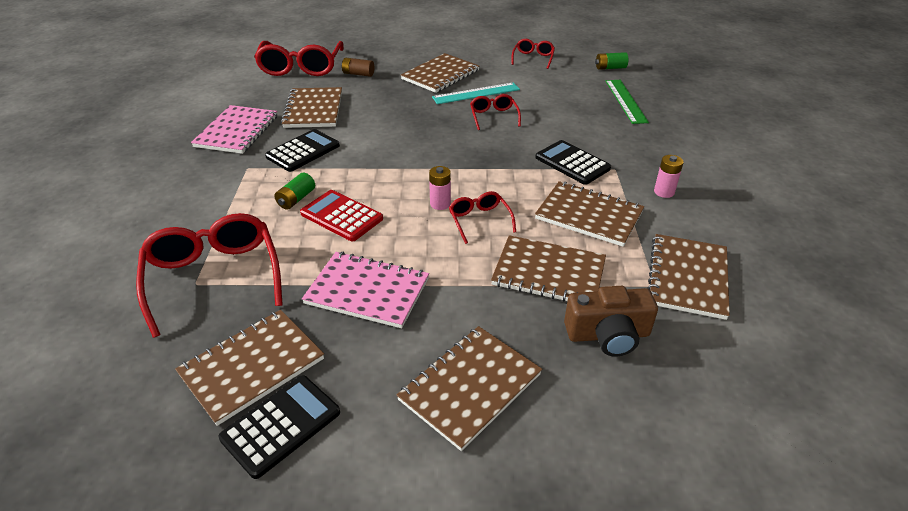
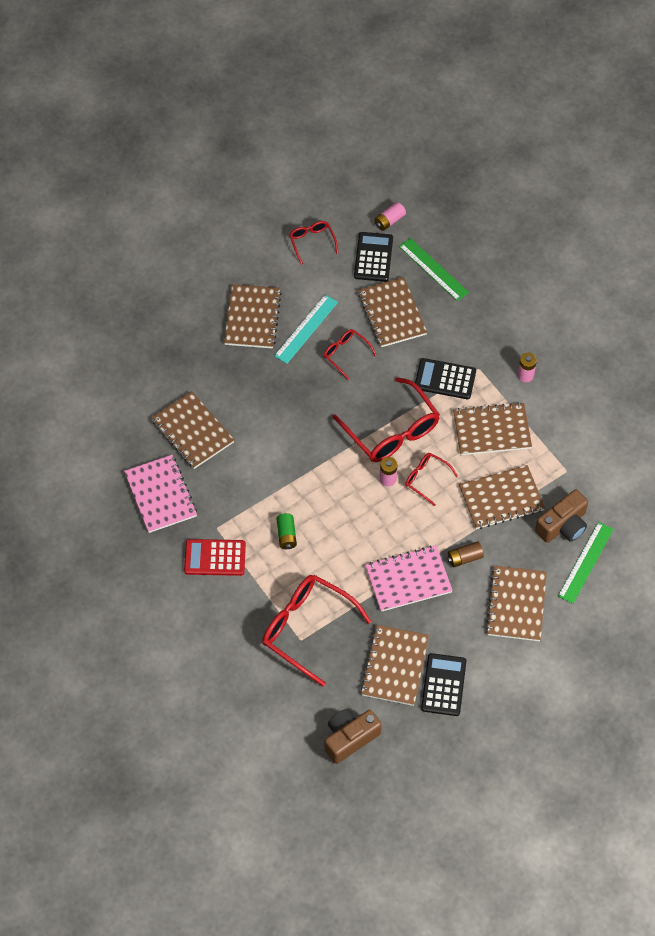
camera: 35 degrees left, 20 degrees up
(103, 414) = (349, 738): none -> brown camera
(301, 67) = (116, 378): red glasses -> red glasses (391, 431)
(303, 151) = (238, 485): black calculator -> black calculator (373, 257)
(341, 216) = (333, 531): red calculator -> red calculator (215, 558)
(358, 74) = (179, 359): brown battery -> brown battery (464, 558)
(610, 68) = (389, 221): green battery -> pink battery
(610, 391) = (585, 562): none -> green ruler
(687, 277) = (581, 452): brown notebook -> brown notebook (392, 314)

